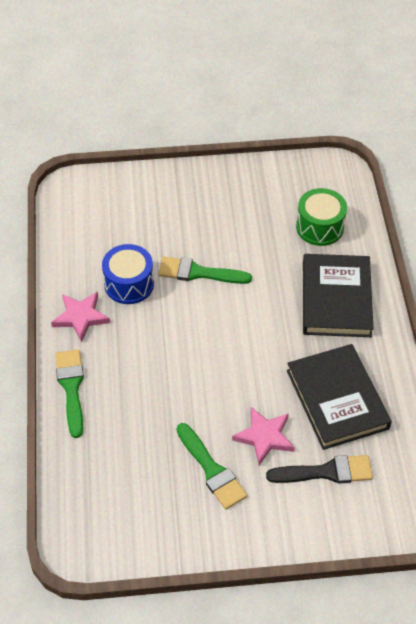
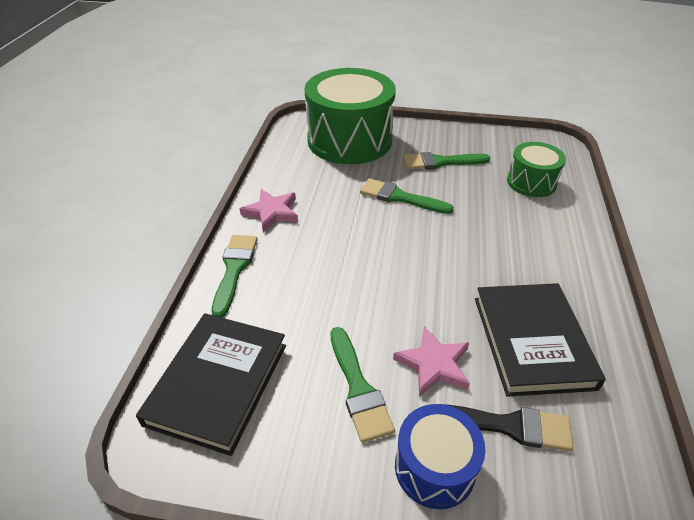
camera: 15 degrees right, 10 degrees down
(127, 205) = (349, 140): none -> green drum
(129, 284) = (329, 195): blue drum -> blue drum (434, 467)
(228, 218) = (440, 162): none -> green brush
(336, 299) = (542, 243): black book -> black book (218, 383)

